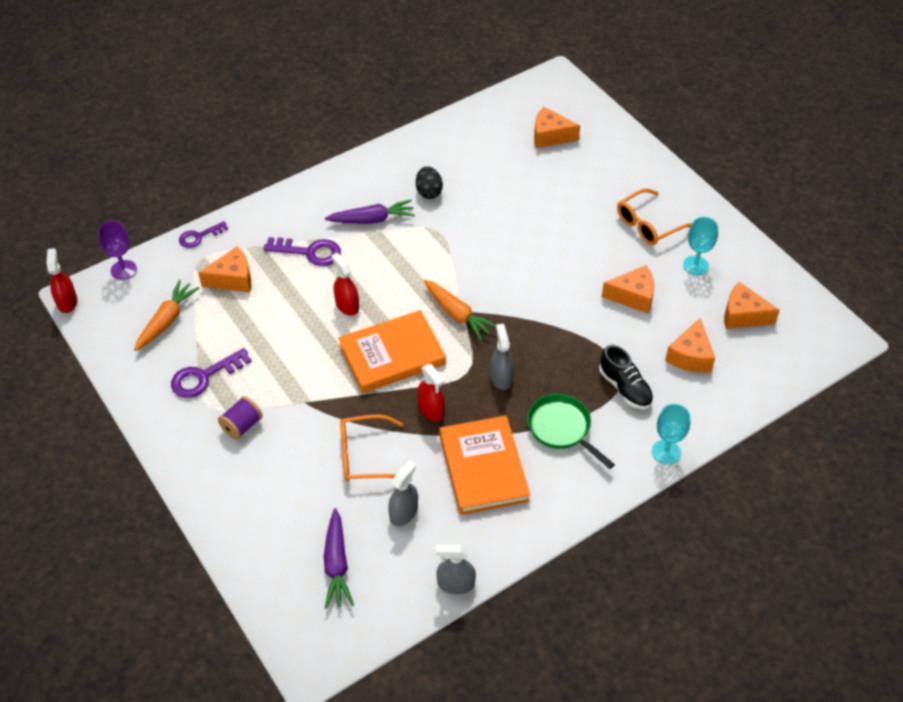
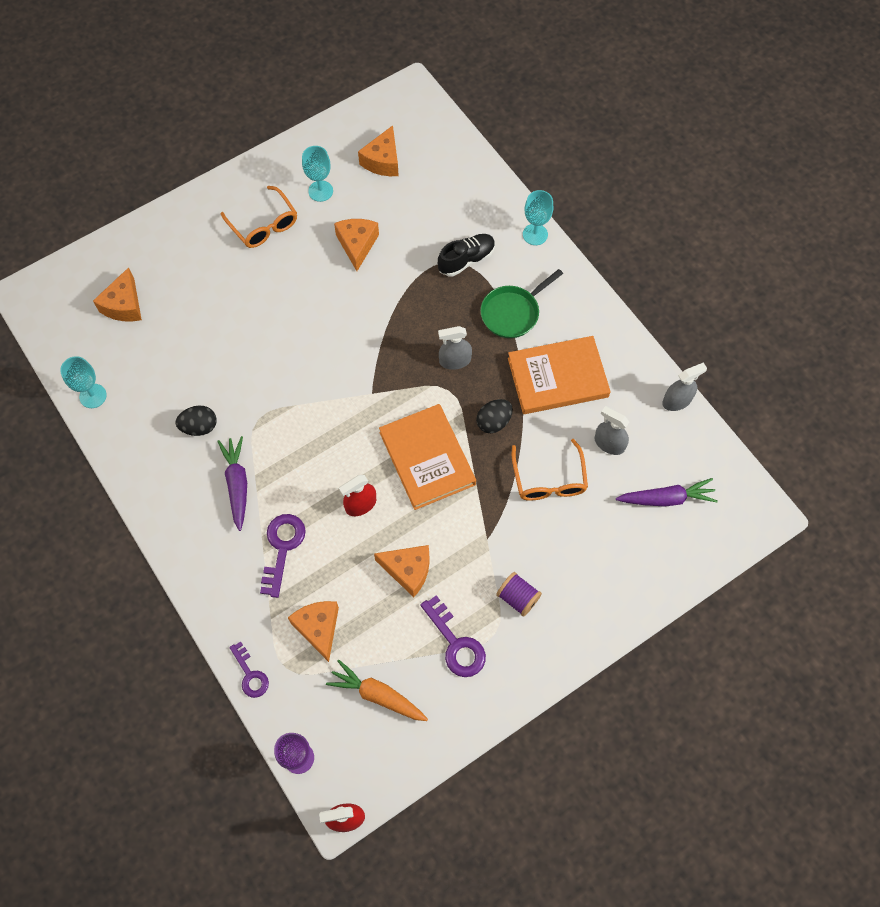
camera: 90 degrees left, 15 degrees up
(431, 409) = (493, 422): red spray bottle -> black egg
(455, 584) = (677, 401): grey spray bottle -> grey spray bottle turned 120 degrees counterclockwise
(457, 314) = (376, 398): orange carrot -> none
(459, 124) = (93, 396): none -> turquoise goblet
(690, 356) = (430, 206): orange cheese -> orange cheese (408, 570)

